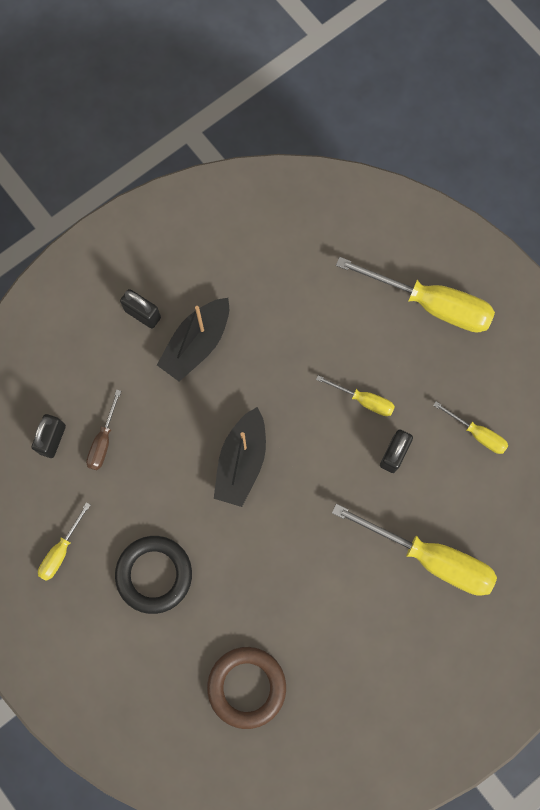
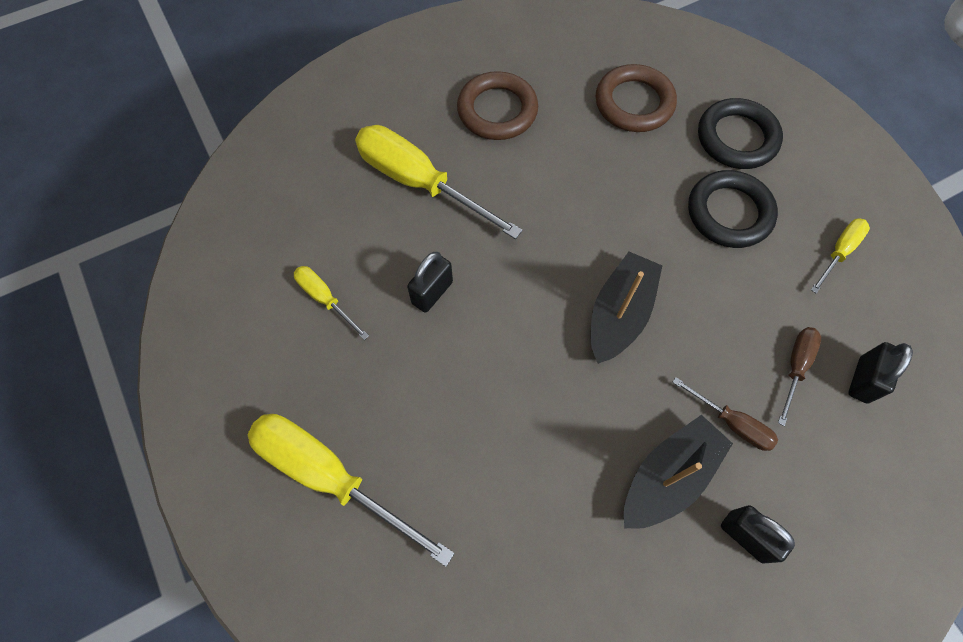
camera: 170 degrees left, 10 degrees down
(147, 660) = (736, 138): none -> black ring
(152, 389) = (732, 423): none -> brown screwdriver
(364, 400) = (454, 362): yellow screwdriver -> none
(376, 653) = (497, 110): none -> brown ring

